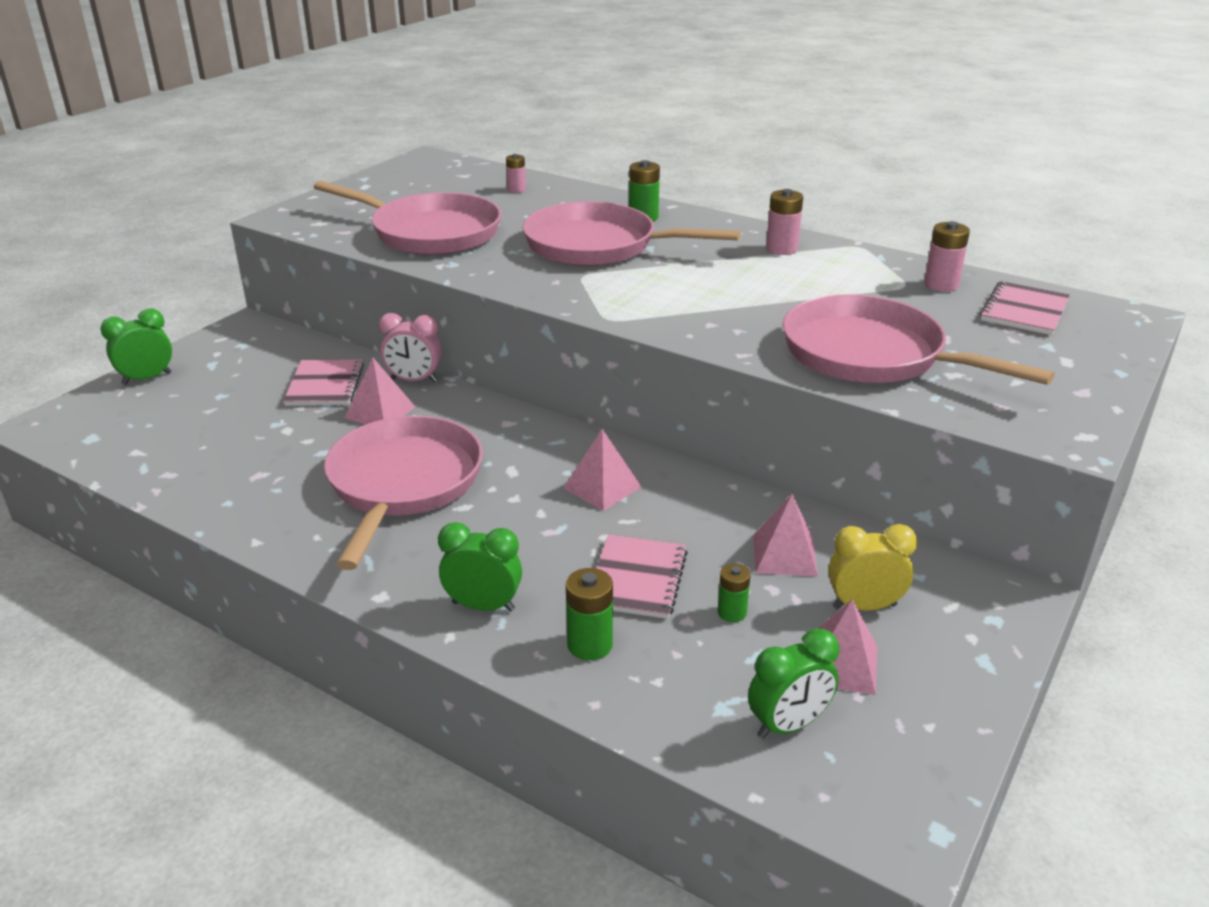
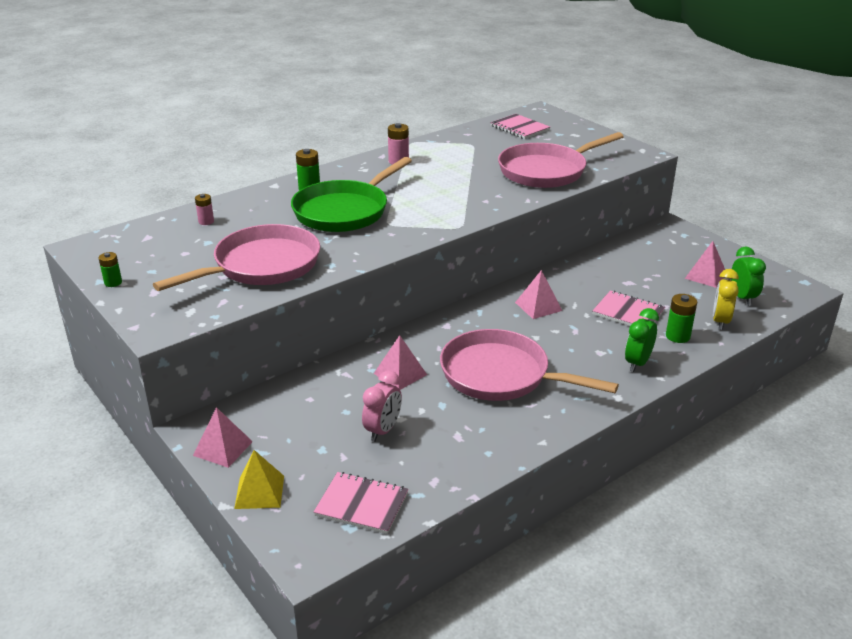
camera: 70 degrees left, 0 degrees up
(147, 378) = (259, 492): green clock -> yellow pyramid
(325, 385) = (342, 394): pink notebook -> pink notebook (362, 504)
(414, 380) = (362, 354): pink clock -> pink clock (383, 430)
(598, 246) = (344, 211): pink pan -> green pan
(732, 612) = (663, 293): green battery -> green battery (113, 282)
(784, 555) = (622, 269): pink pyramid -> pink pyramid (223, 448)
(864, 606) = (667, 260): yellow clock -> yellow clock (720, 321)
(941, 285) = (477, 137): pink battery -> none

